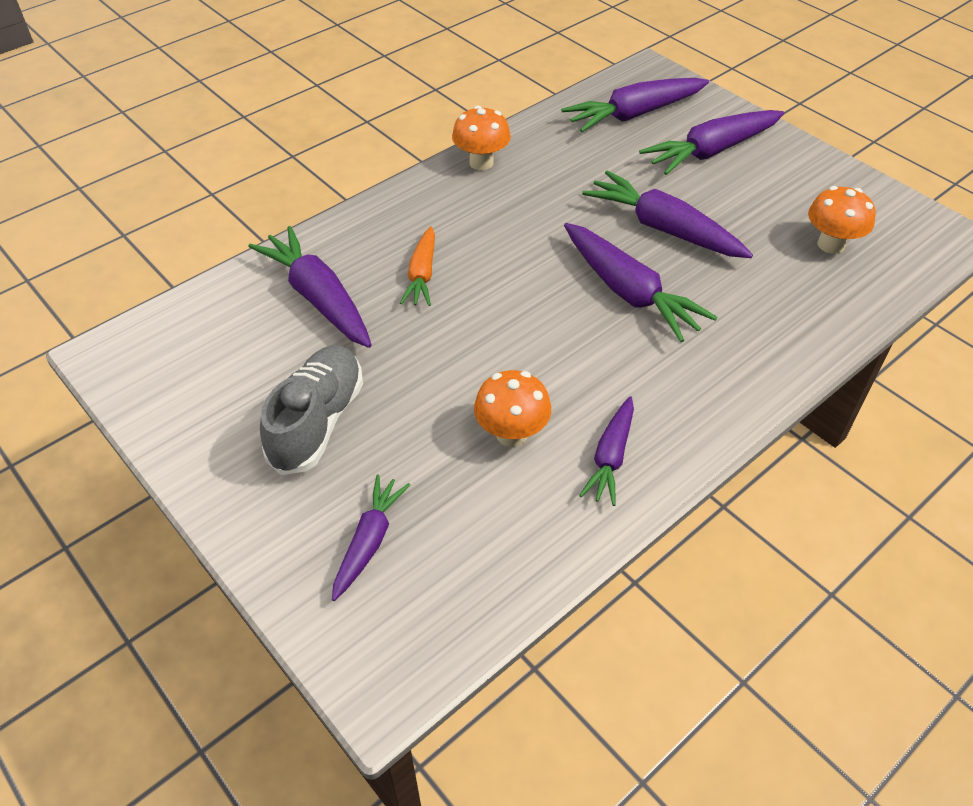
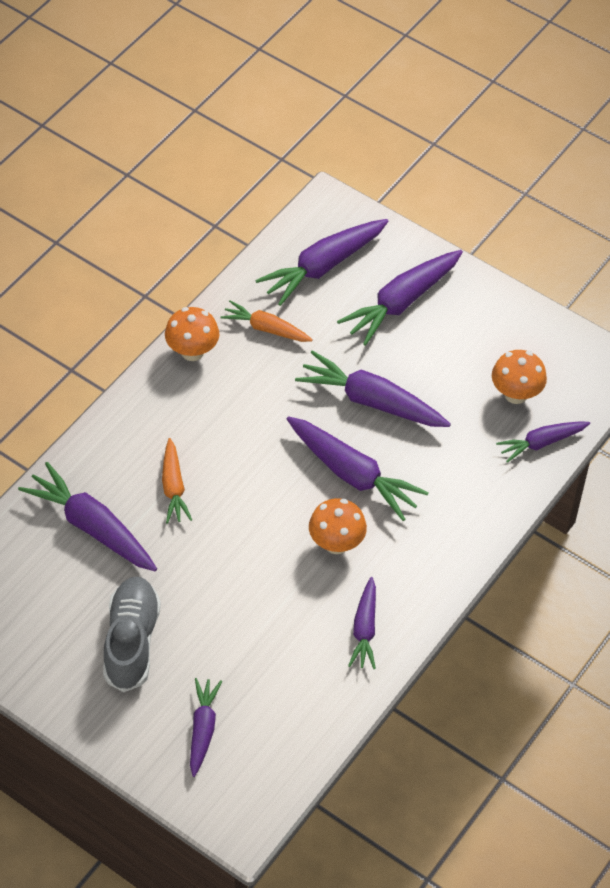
camera: 15 degrees left, 5 degrees up
(511, 434) = (285, 624): orange mushroom -> orange mushroom (336, 543)
(563, 154) = (266, 329): none -> orange carrot
(859, 294) = (542, 443): none -> purple carrot

